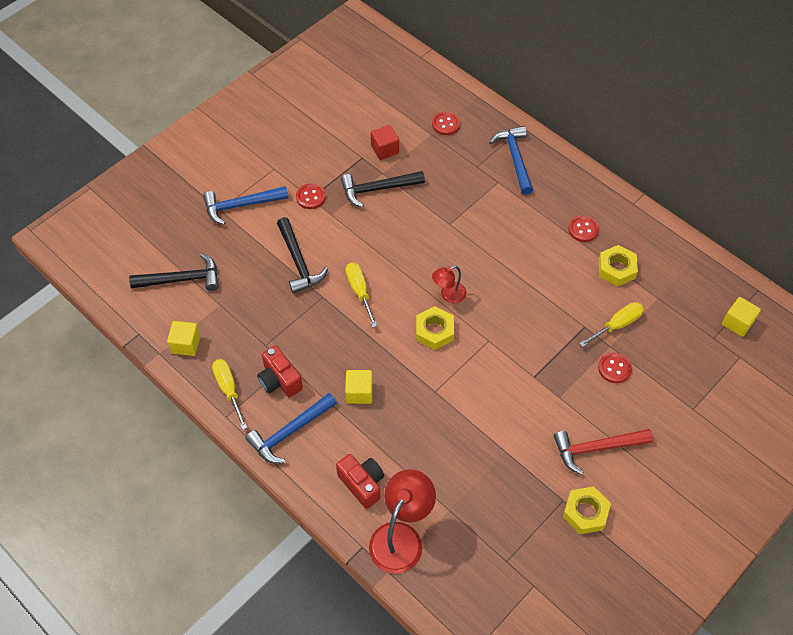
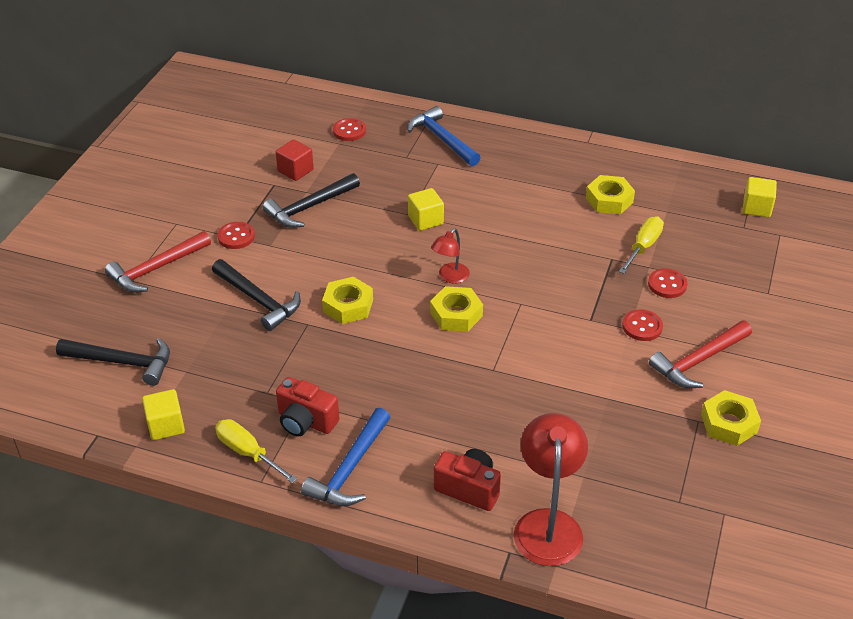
camera: 25 degrees left, 15 degrees down
(181, 279) = (122, 362): black hammer -> black hammer turned 45 degrees clockwise
(241, 205) = (156, 269): blue hammer -> red hammer
(359, 292) = (348, 306): yellow screwdriver -> yellow nut
(359, 392) = (408, 400): yellow cube -> yellow cube (425, 220)
(583, 229) = (553, 177): red button -> red button (642, 326)

